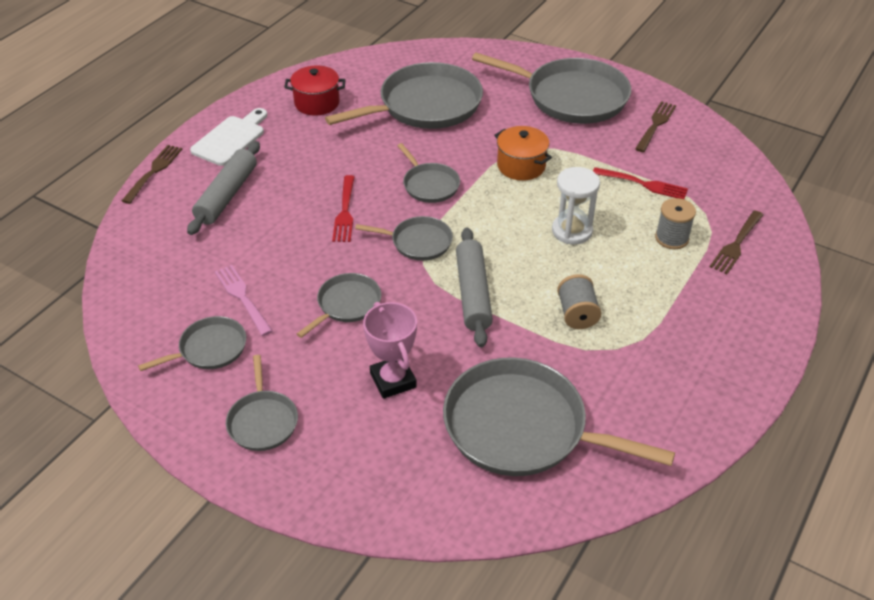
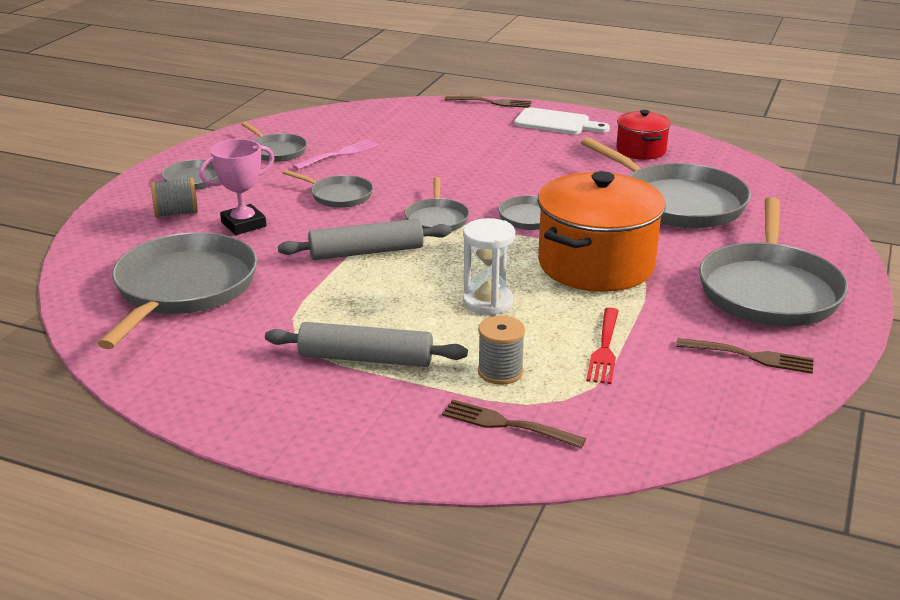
camera: 80 degrees right, 15 degrees down
(227, 195) = (472, 132): grey rolling pin -> grey rolling pin (366, 358)
(345, 211) = (471, 181): red fork -> none
(521, 166) = (596, 264): orange pot -> orange pot, size x1.91
(577, 314) = (346, 311): grey spool -> grey spool (176, 213)

